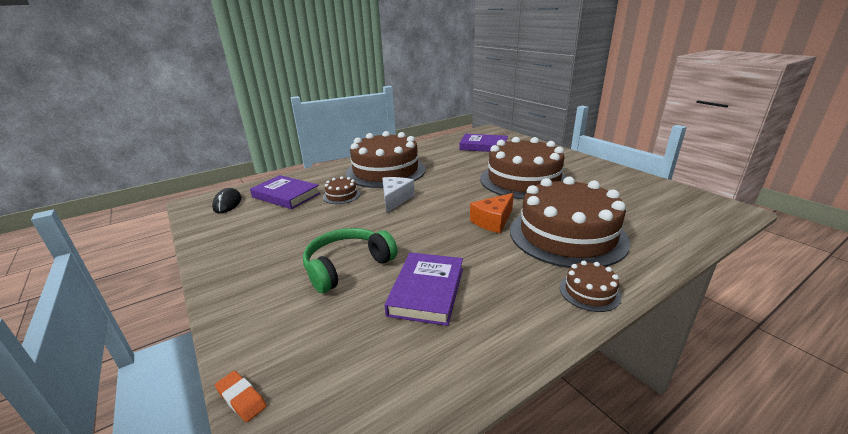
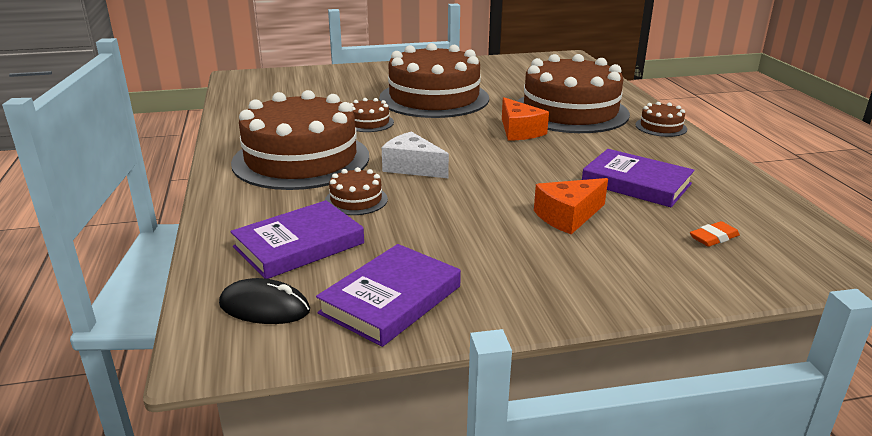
camera: 70 degrees left, 0 degrees up
(241, 398) = (778, 288): orange eraser -> orange eraser (713, 238)
(347, 266) = (568, 216): green headphones -> orange cheese
(454, 173) = (369, 123): none -> brown cake
(483, 146) = (299, 91): purple book -> purple book (391, 300)

